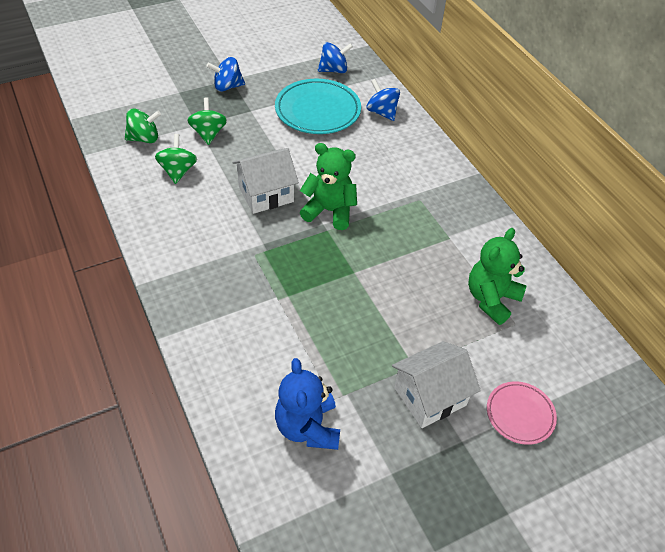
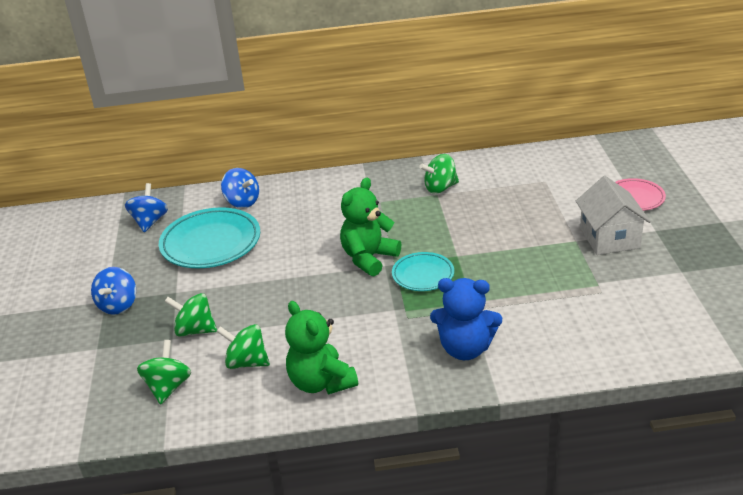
camera: 65 degrees left, 15 degrees down
(266, 194) = (322, 298): white house -> none
(308, 427) = (629, 310): blue teddy bear -> blue teddy bear (465, 348)
(317, 253) = (423, 275): none -> turquoise plate
(382, 112) = (242, 202): blue spinning top -> blue spinning top turned 120 degrees counterclockwise
(462, 238) = (440, 188): none -> green spinning top
(491, 299) = (515, 187): green teddy bear -> green teddy bear (321, 382)

